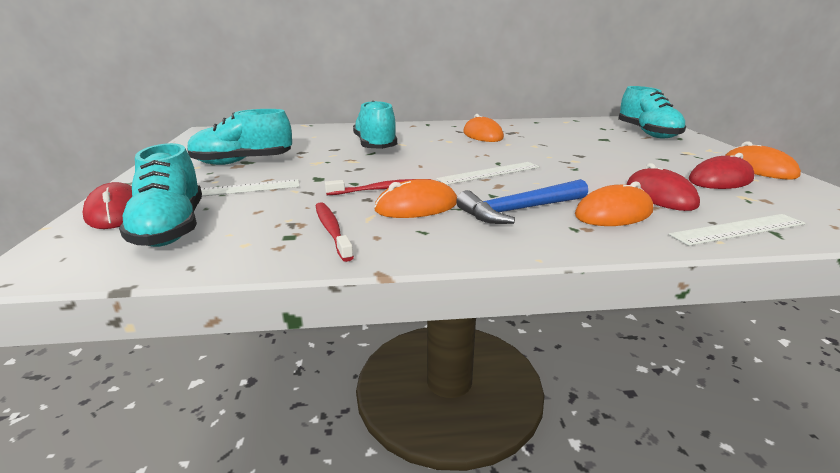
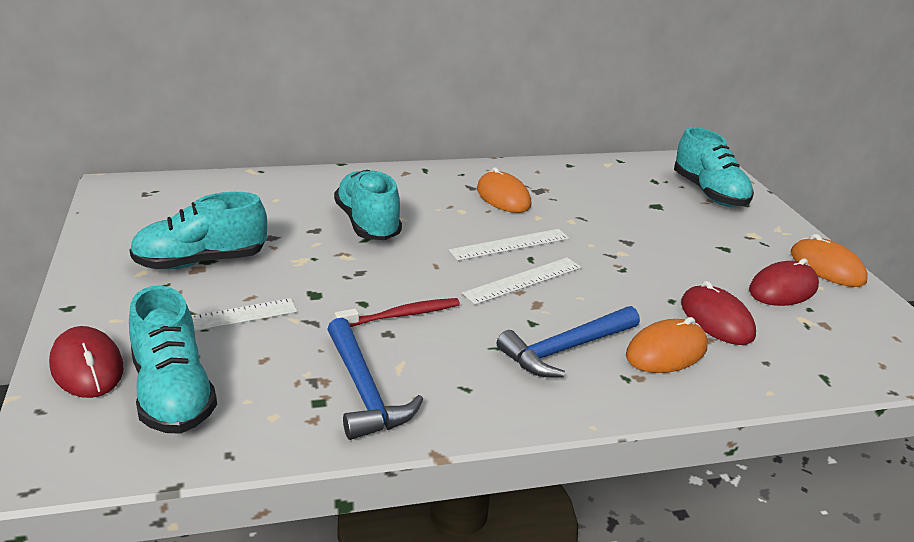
camera: 10 degrees left, 5 degrees up
(332, 230) = (364, 390): red toothbrush -> blue hammer
(416, 206) = (449, 346): orange mouse -> none
(738, 229) = (789, 374): white ruler -> white ruler (510, 244)

